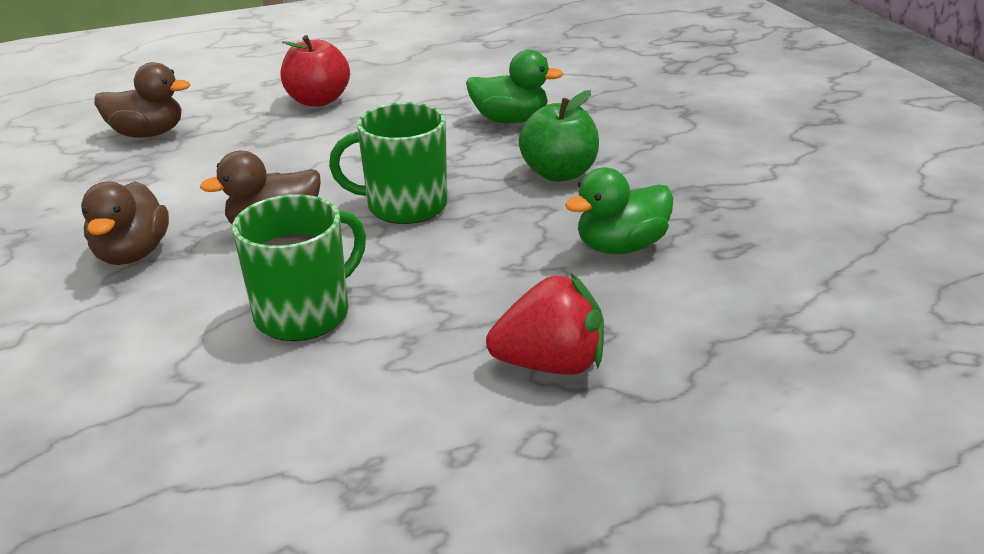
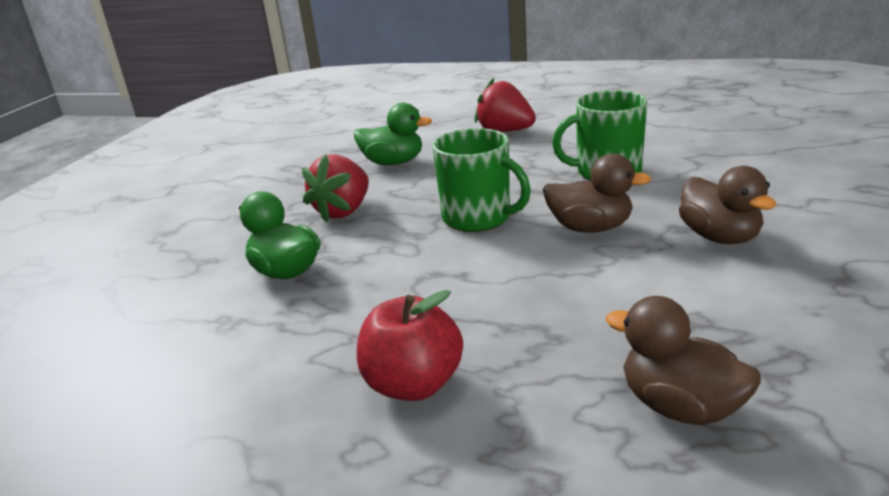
camera: 140 degrees left, 5 degrees down
(132, 254) = (719, 237): brown duck -> brown duck turned 120 degrees clockwise
(559, 173) = (343, 211): green apple -> red strawberry

